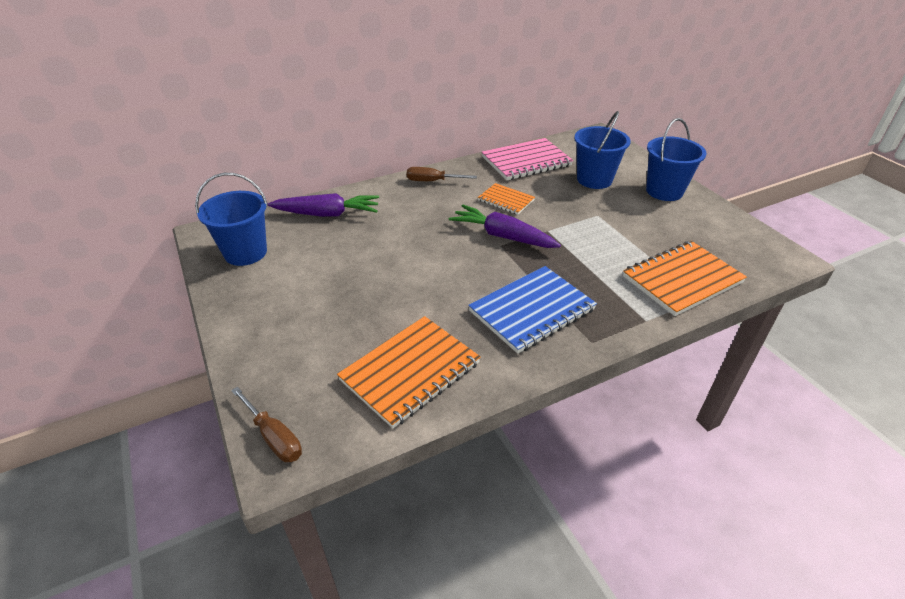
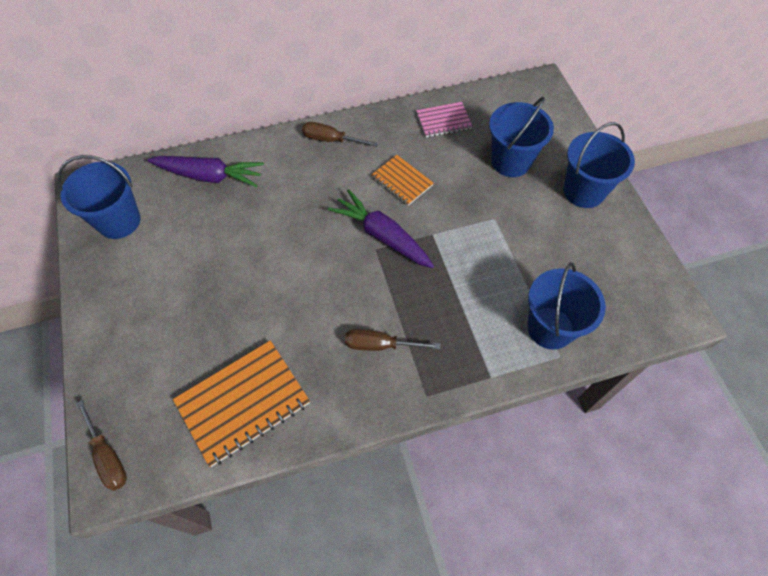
camera: 10 degrees right, 20 degrees up
(526, 161) = (443, 121): pink notebook -> pink notebook, size x0.57
(532, 310) = (380, 345): blue notebook -> brown screwdriver
(682, 280) = (550, 328): orange notebook -> blue bucket

